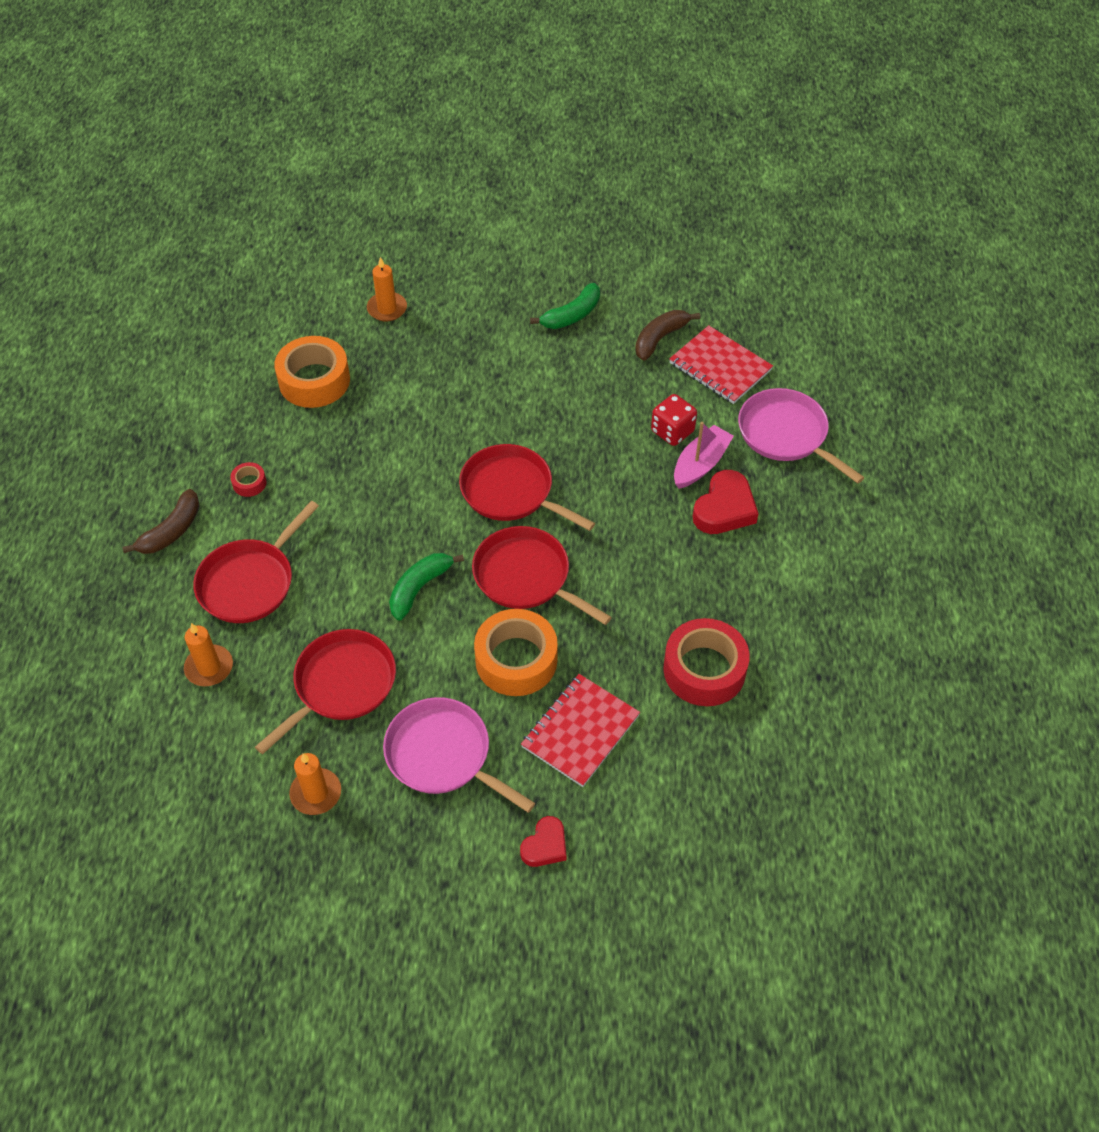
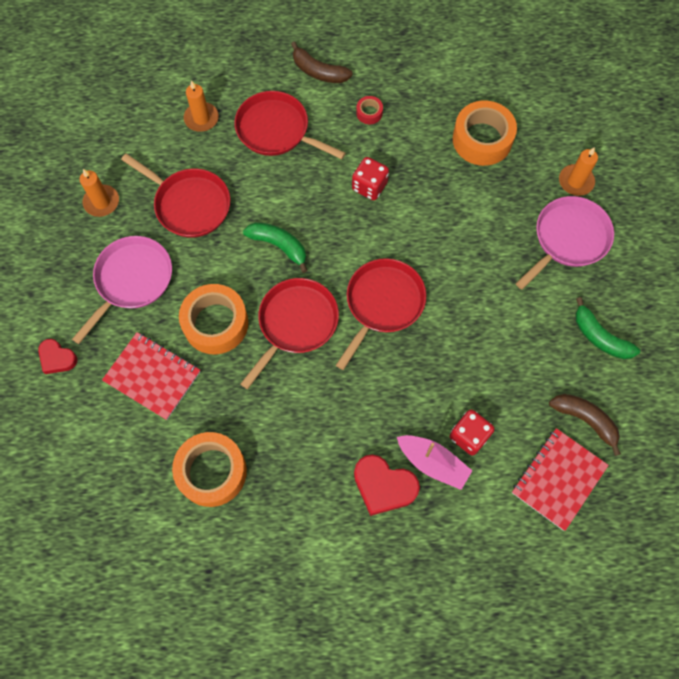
camera: 85 degrees right, 15 degrees up
(354, 491) = (369, 186): none -> red dice
(704, 670) = (212, 472): red tape -> orange tape
(786, 434) = (481, 544): pink pan -> pink pan (568, 239)

